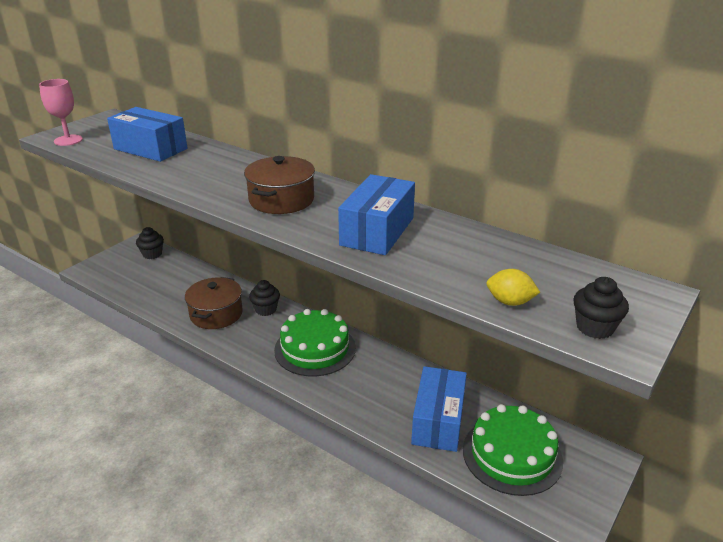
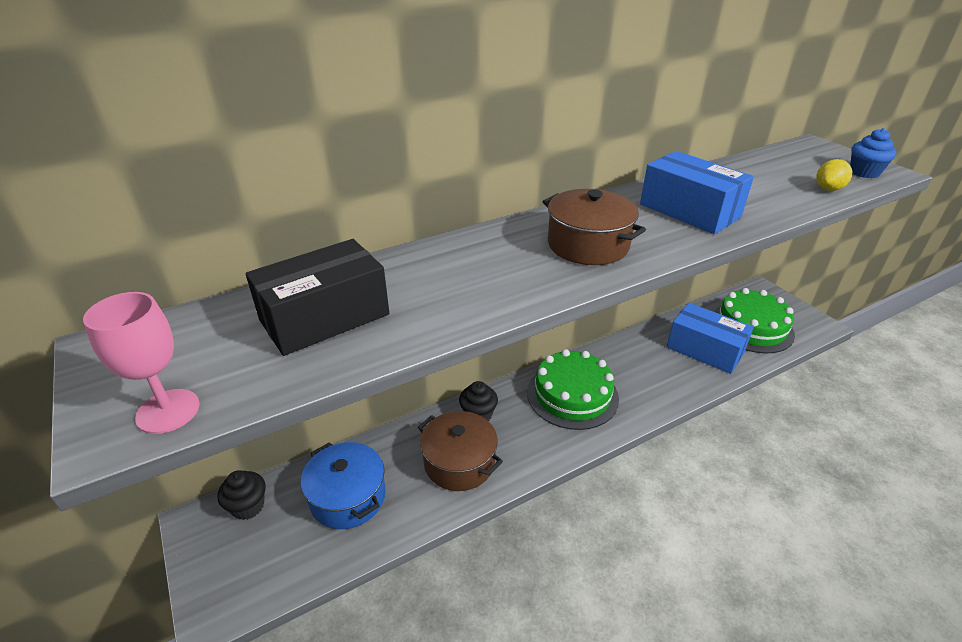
camera: 65 degrees left, 5 degrees up
(150, 149) = (325, 317): blue box -> black box
(170, 282) = (348, 497): none -> blue pot
(594, 327) = (864, 172): black cupcake -> blue cupcake

